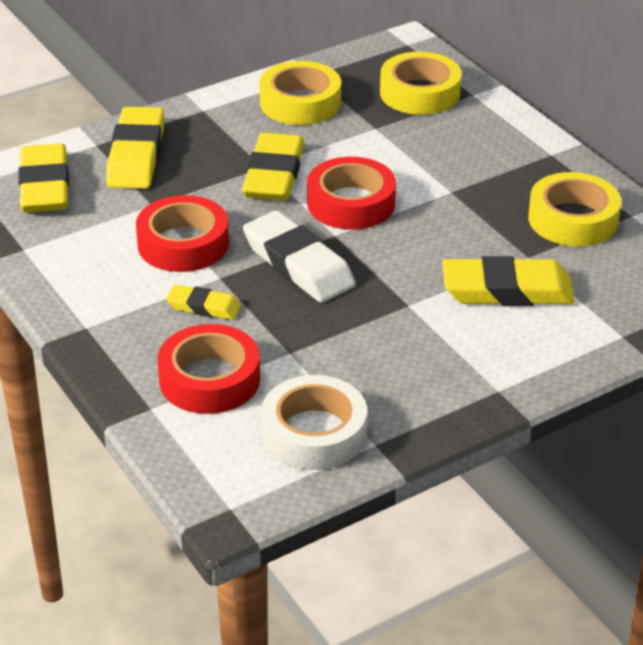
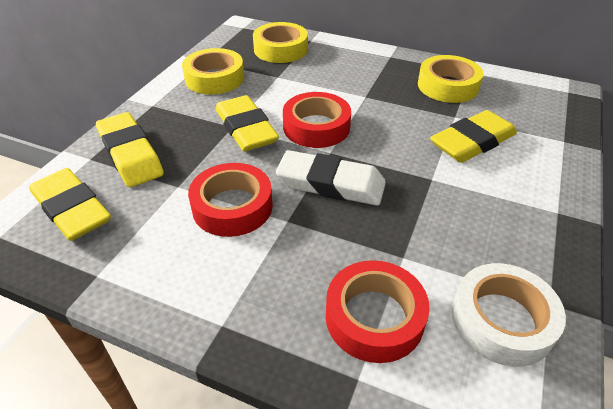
camera: 35 degrees left, 5 degrees up
(204, 307) = (301, 252): yellow eraser -> none

